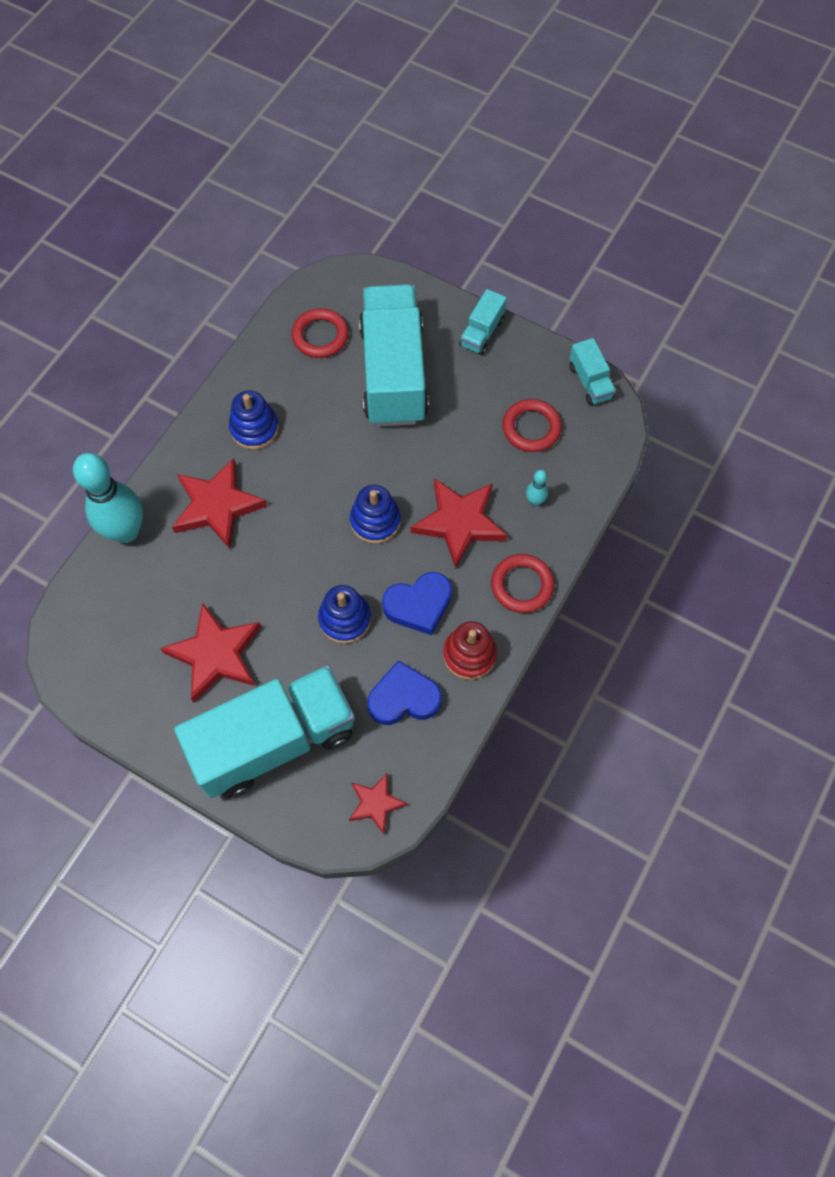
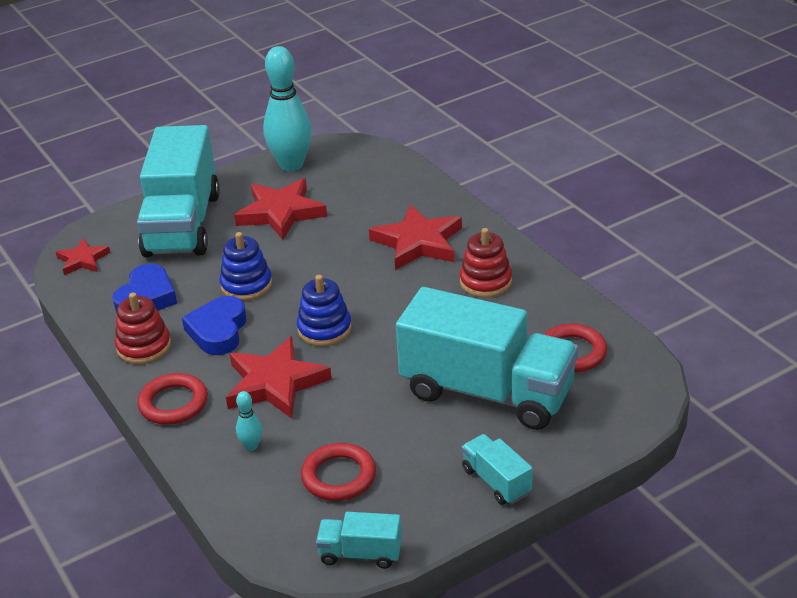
camera: 120 degrees right, 30 degrees down
(126, 531) = (432, 192): turquoise bowling pin -> turquoise bowling pin (291, 165)
(254, 428) = (485, 282): blue stacking toy -> red stacking toy

